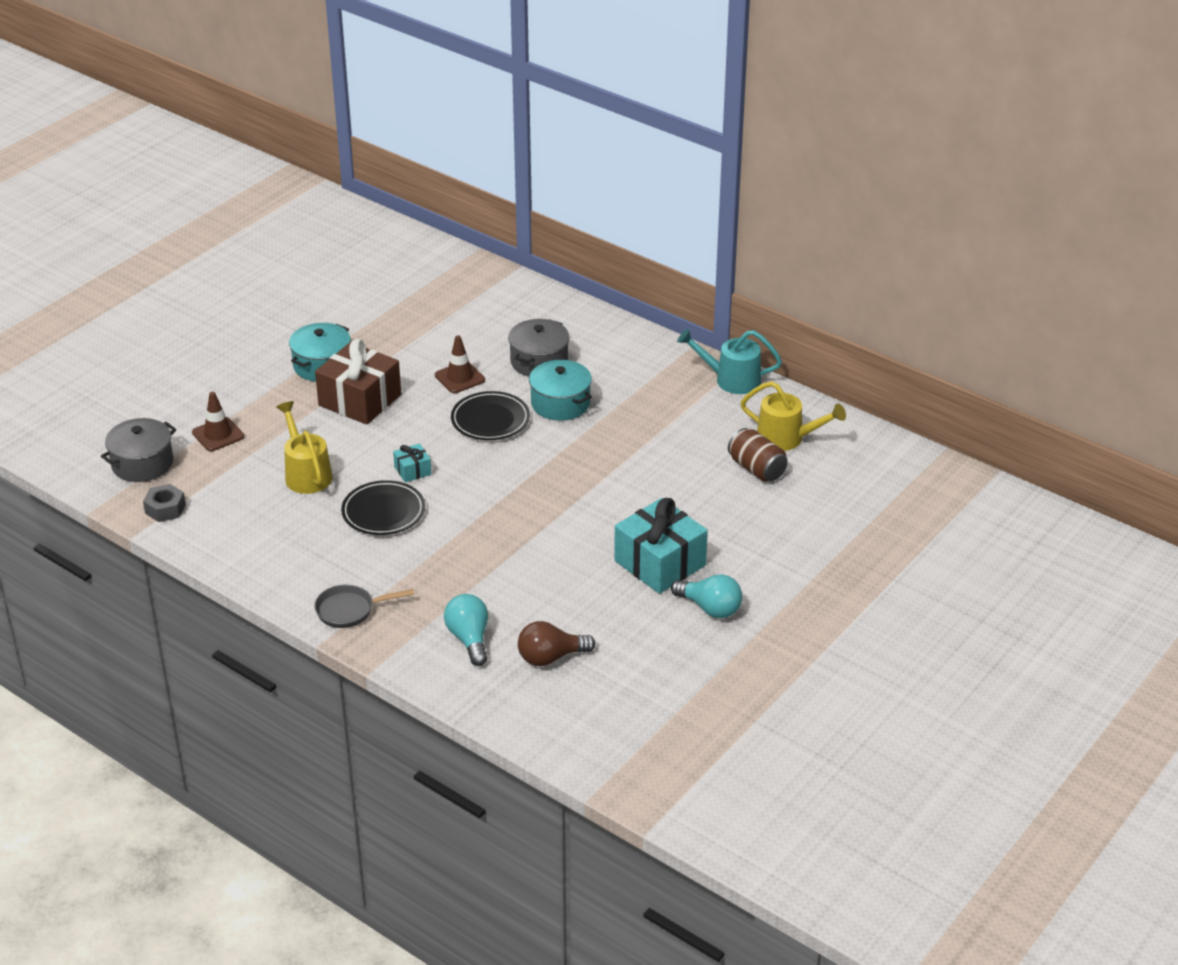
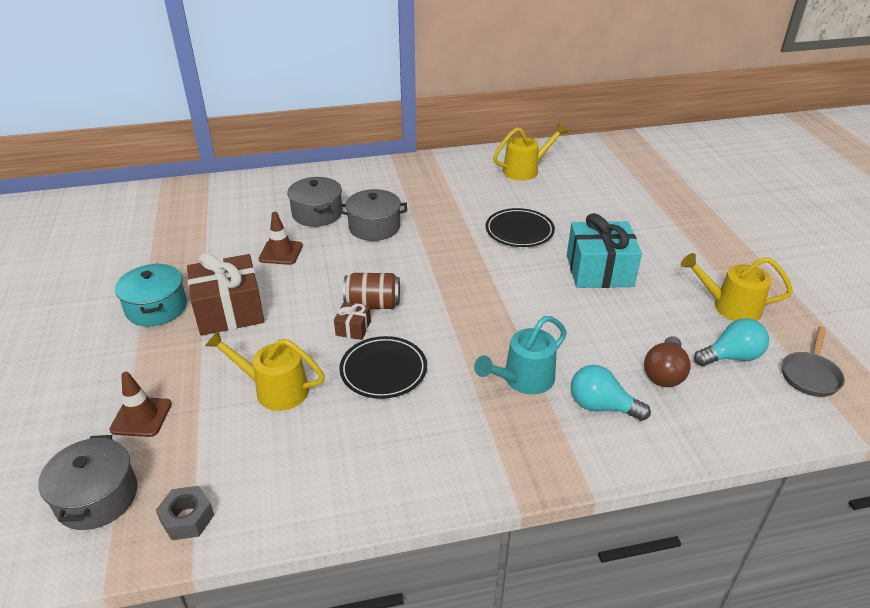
camera: 50 degrees left, 0 degrees up
(350, 610) = (491, 461): grey pan -> grey pan (810, 375)
(412, 470) = (353, 328): turquoise gift -> brown gift
(490, 420) = (348, 263): black plate -> black plate (519, 231)
(560, 403) = (374, 227): turquoise pot -> grey pot
(700, 663) = (729, 307): none -> yellow watering can
(710, 608) = (670, 274): turquoise light bulb -> turquoise light bulb (731, 357)
(730, 380) = (443, 161): turquoise watering can -> turquoise watering can (523, 380)
(757, 469) = (542, 192): brown can -> brown can (373, 304)

